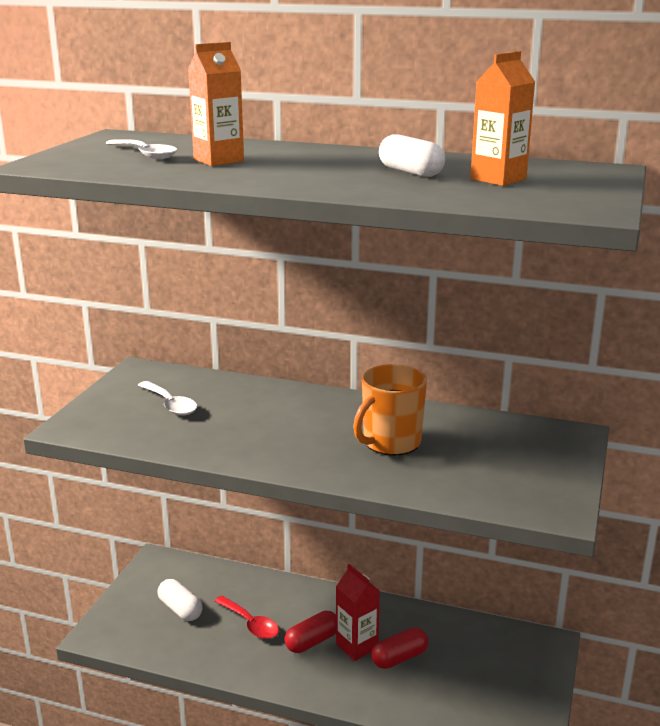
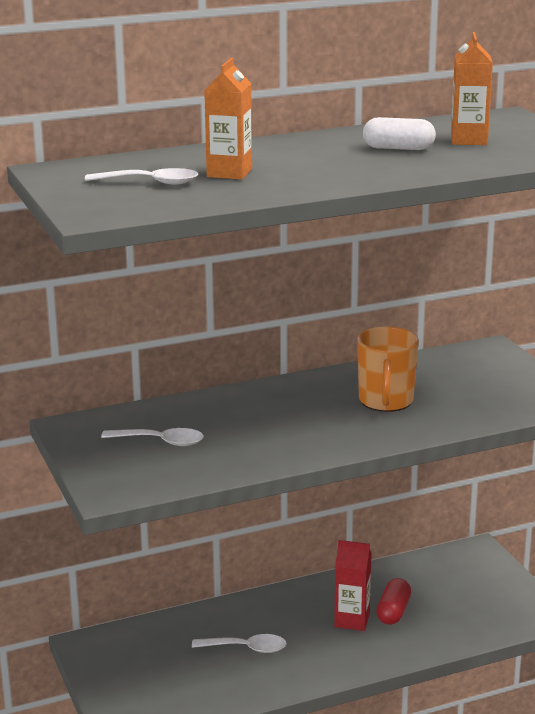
camera: 40 degrees left, 0 degrees up
(180, 609) = (169, 669): white capsule -> none
(250, 624) = (246, 648): red spoon -> white spoon
(312, 641) = (314, 635): red capsule -> none

